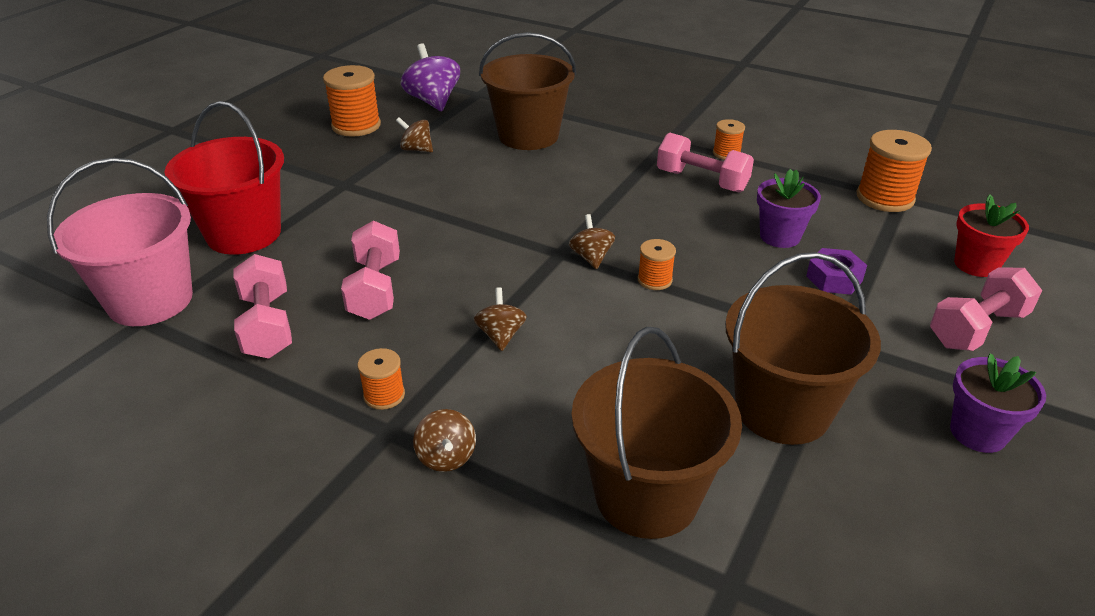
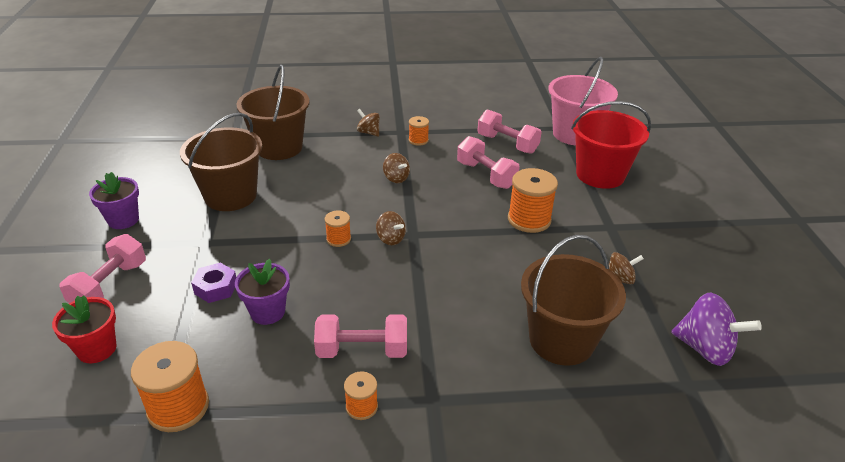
camera: 145 degrees right, 0 degrees up
(356, 126) = (702, 283): orange spool -> orange spool (529, 219)

